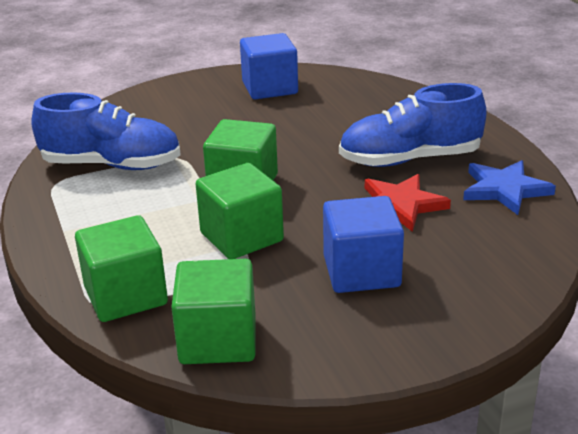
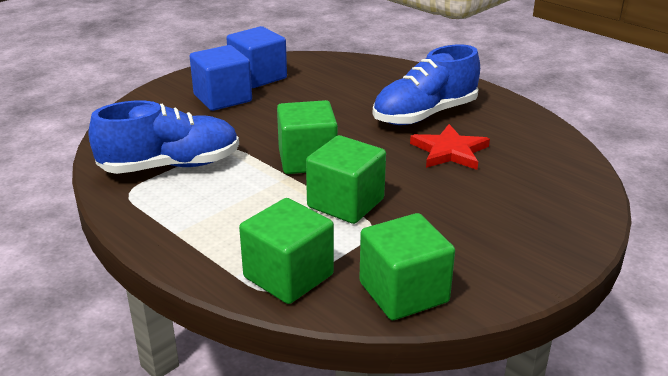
camera: 25 degrees left, 0 degrees up
(361, 272) = (467, 209): blue cube -> blue cube (222, 98)
(505, 190) = (515, 124): blue star -> none

